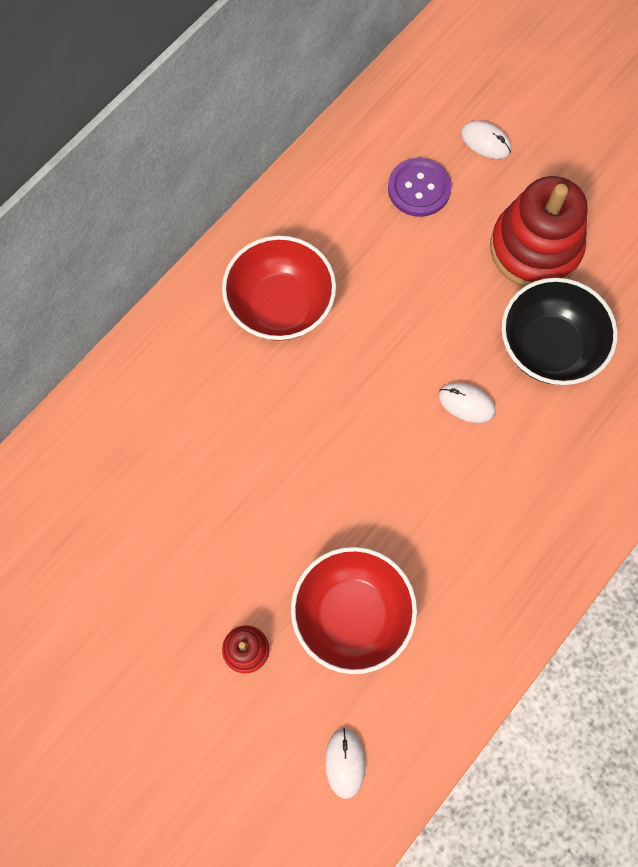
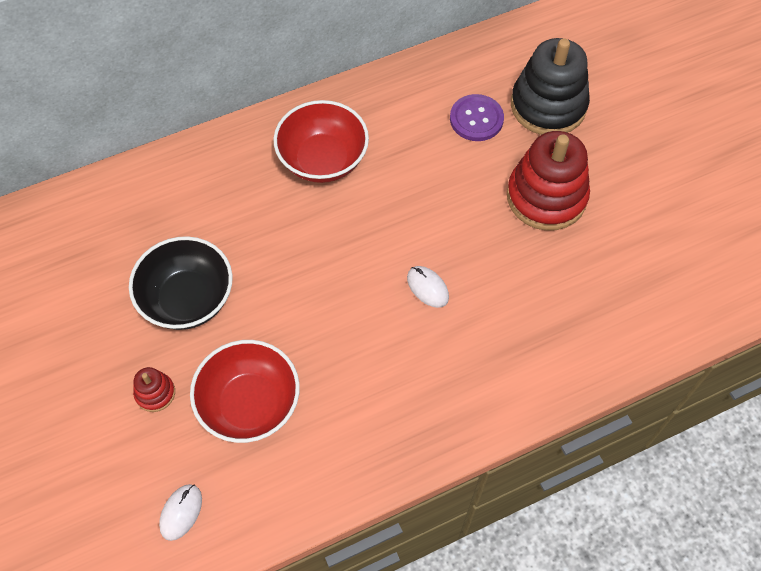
camera: 25 degrees right, 10 degrees down
(485, 142) = (548, 105): white mouse -> black stacking toy
(549, 347) = (518, 274): black bowl -> black bowl (188, 299)

